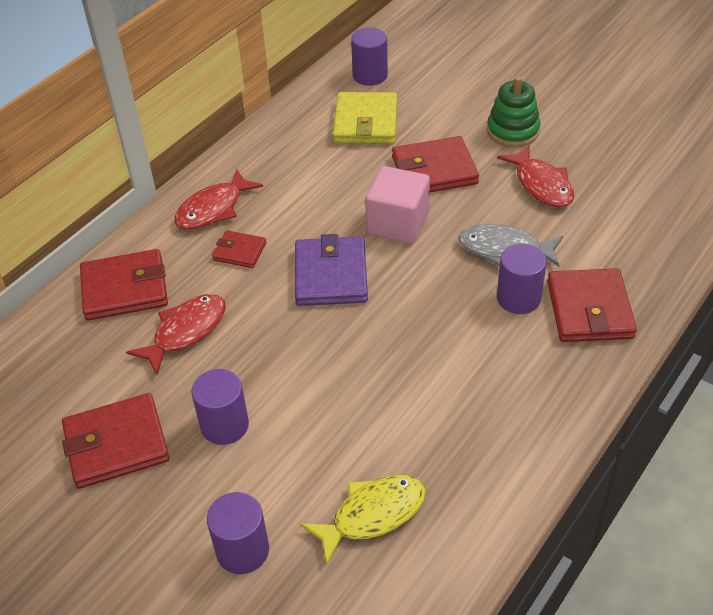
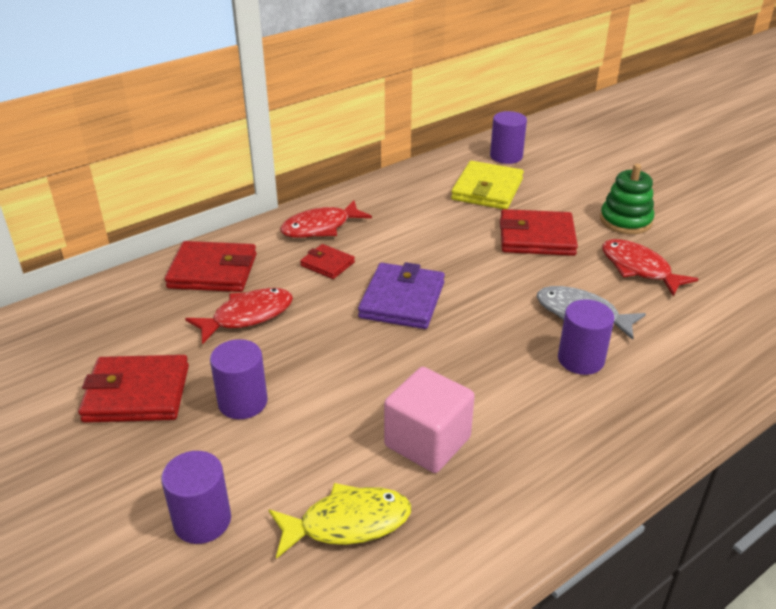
camera: 15 degrees right, 10 degrees down
(398, 224) = (484, 272): pink cube -> pink cube (427, 442)
(541, 185) = (639, 268): red fish -> red fish turned 150 degrees clockwise
(589, 309) = (653, 386): red wallet -> none

